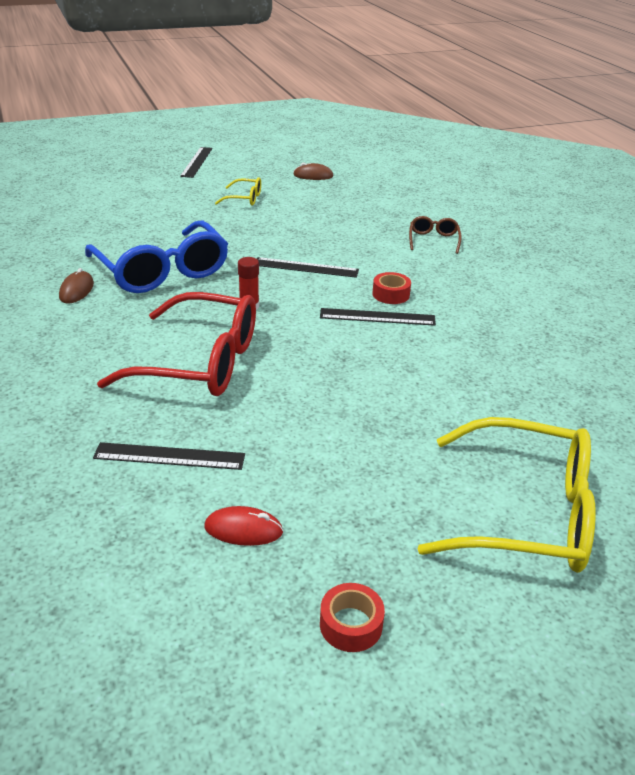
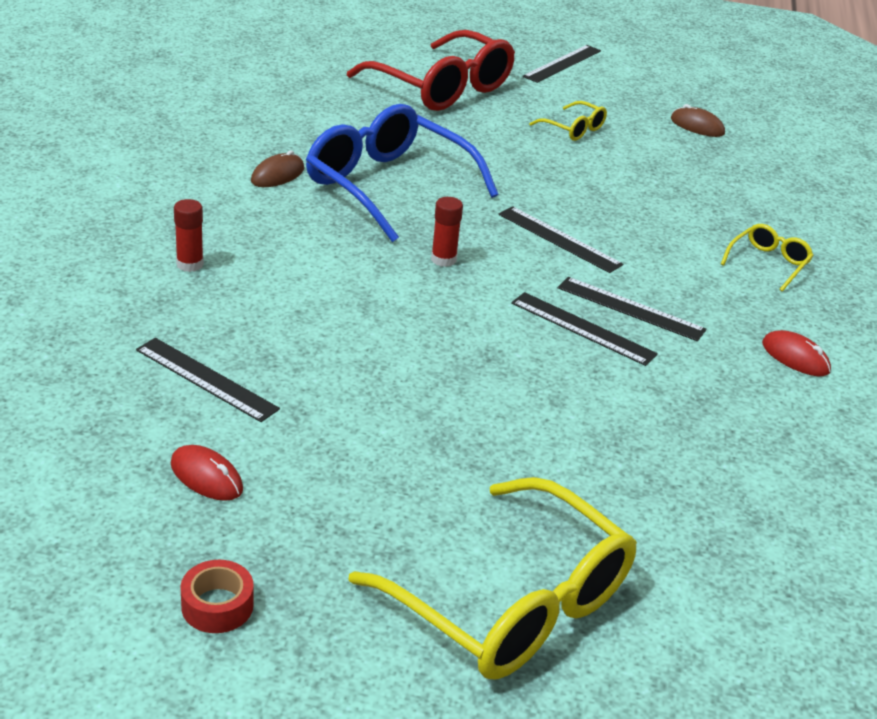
camera: 30 degrees right, 0 degrees up
(72, 377) = (190, 264): none -> red glue stick
(162, 271) = (387, 185): blue glasses -> blue glasses turned 135 degrees clockwise
(200, 362) = (329, 300): red glasses -> red glasses (442, 88)
(391, 294) = (630, 309): red tape -> black ruler
(433, 240) = (768, 263): brown glasses -> yellow glasses
(504, 288) = (795, 357): none -> red mouse

